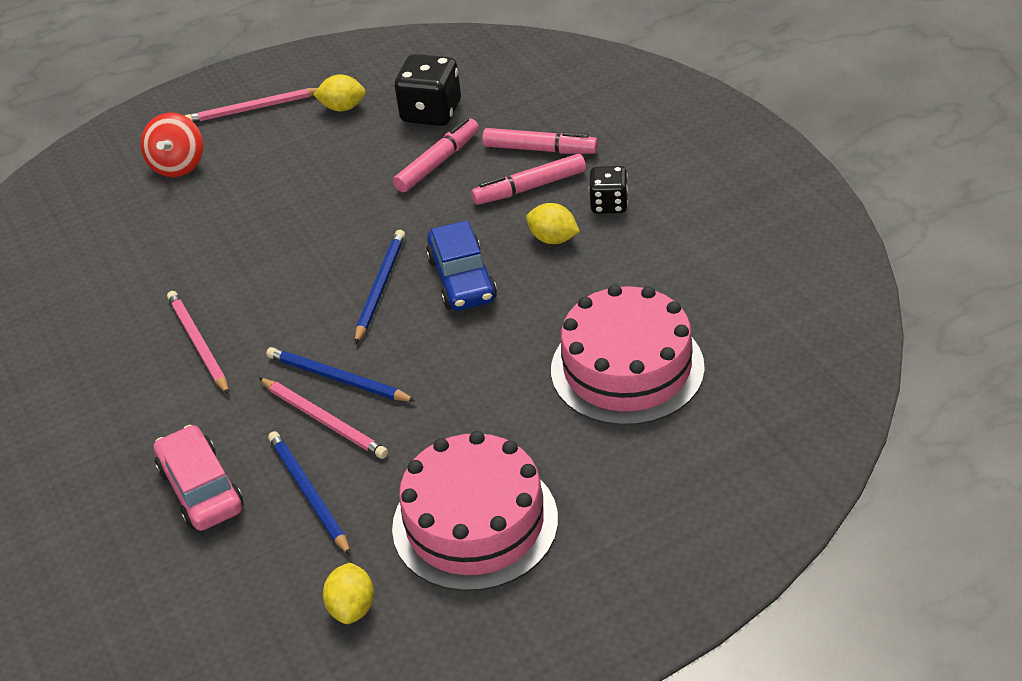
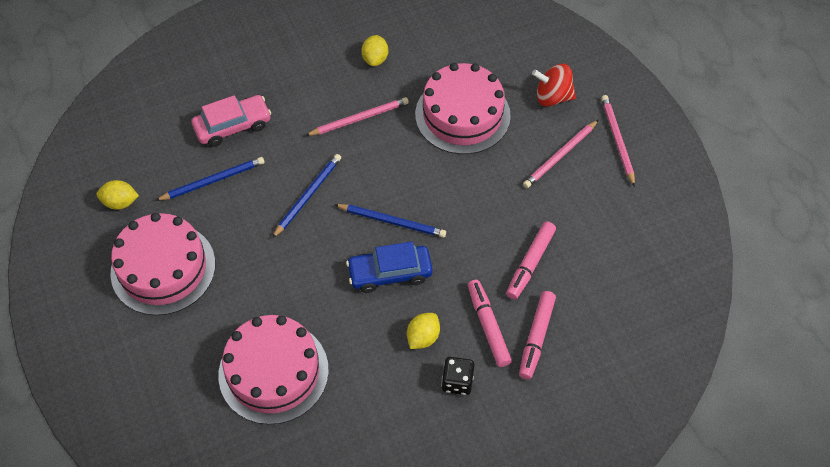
camera: 90 degrees right, 15 degrees up
(201, 242) = (462, 115): none -> pink cake
(324, 420) = (272, 188): pink pencil -> pink pencil (560, 155)
(343, 107) = (611, 200): yellow lemon -> yellow lemon (375, 59)
(431, 112) = (597, 261): black dice -> none
(438, 162) = (530, 263): pink marker -> pink marker turned 75 degrees clockwise

